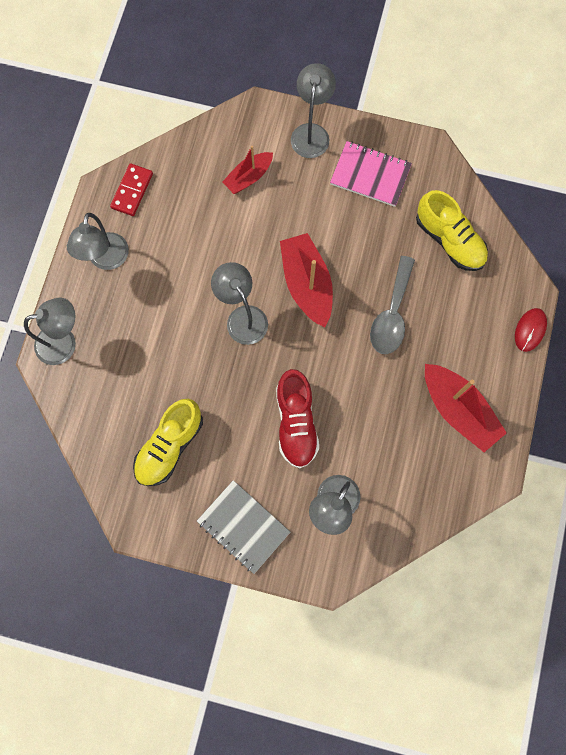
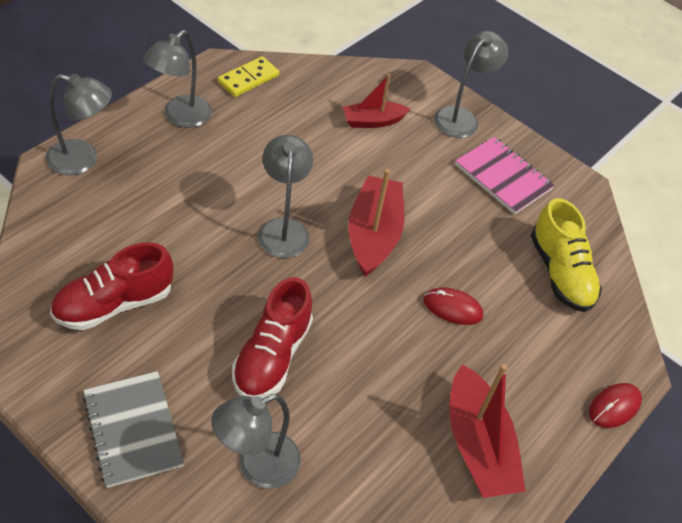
camera: 20 degrees right, 25 degrees down
(132, 191) = (248, 79): red domino -> yellow domino
(170, 446) = (114, 304): yellow shoe -> red shoe
(392, 314) = (452, 308): grey spoon -> red mouse

